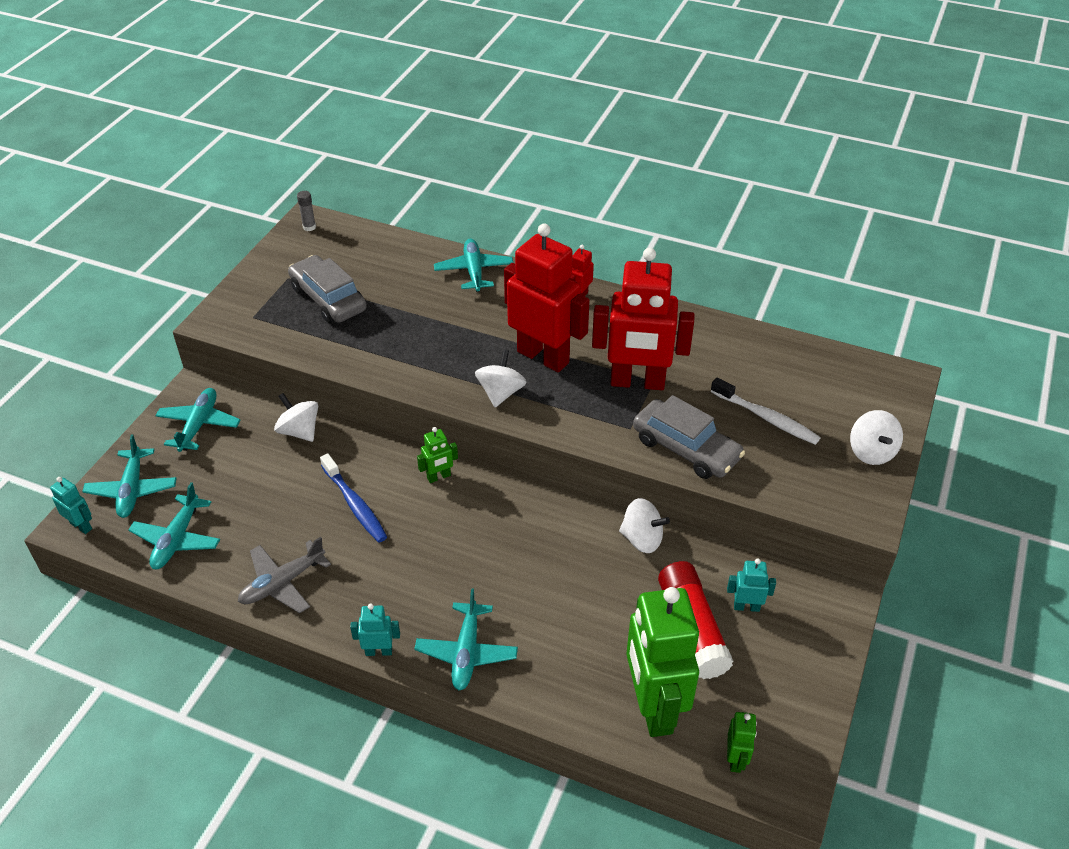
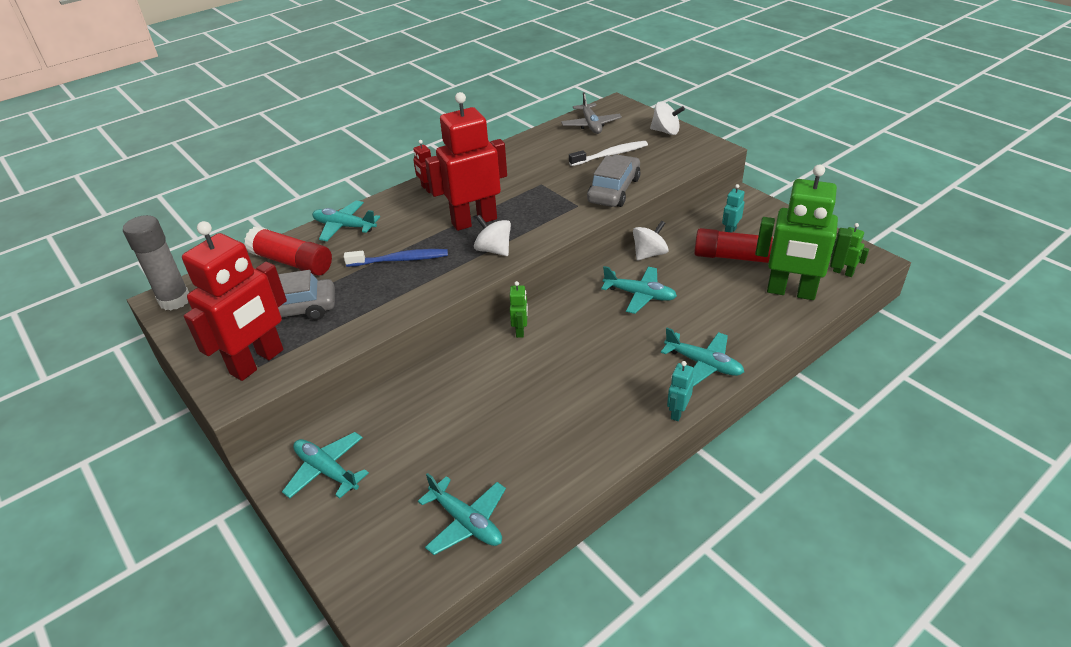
camera: 60 degrees left, 5 degrees down
(81, 526) = (387, 604): turquoise robot -> none
(132, 489) = (370, 546): turquoise plane -> turquoise plane (640, 295)
(282, 583) = (571, 455): grey plane -> grey plane (591, 125)
(299, 431) = (399, 400): white spinning top -> none
(309, 227) = (175, 300): grey glue stick -> grey glue stick, size x2.20
(355, 504) = (514, 386): blue toothbrush -> blue toothbrush (400, 260)
(398, 266) = (292, 262): none -> red glue stick
(637, 382) = (537, 190): red robot -> red robot (257, 362)
(686, 448) = (614, 190): grey car -> grey car turned 45 degrees counterclockwise

